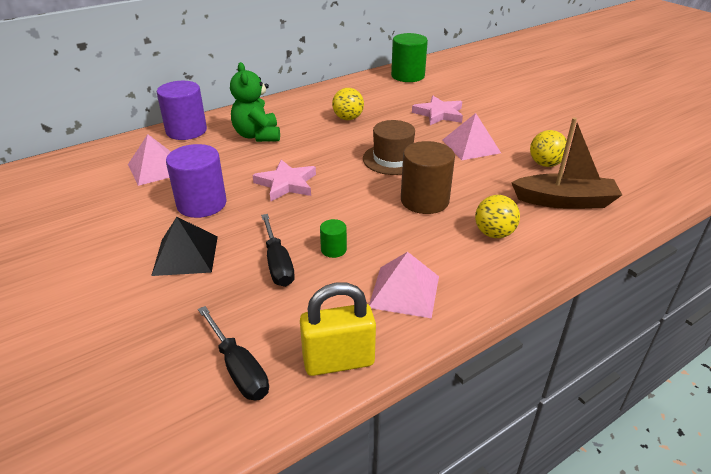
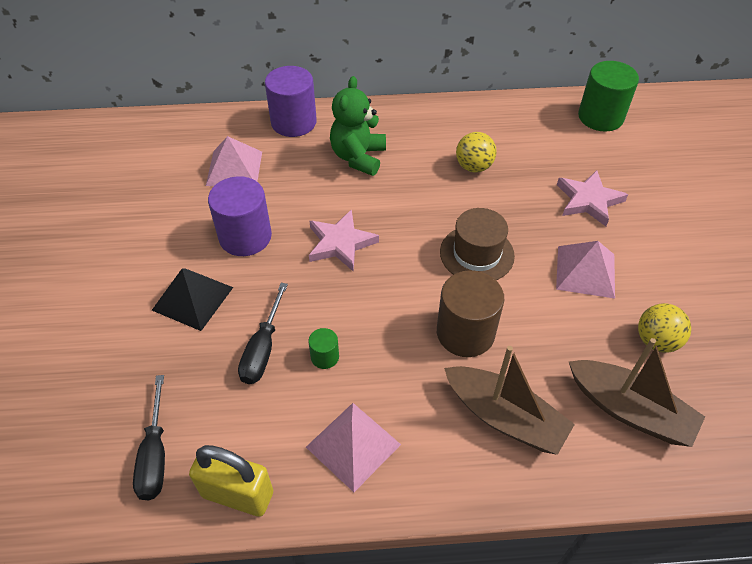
camera: 30 degrees right, 15 degrees up
(494, 233) = (504, 417): yellow ball -> brown boat

